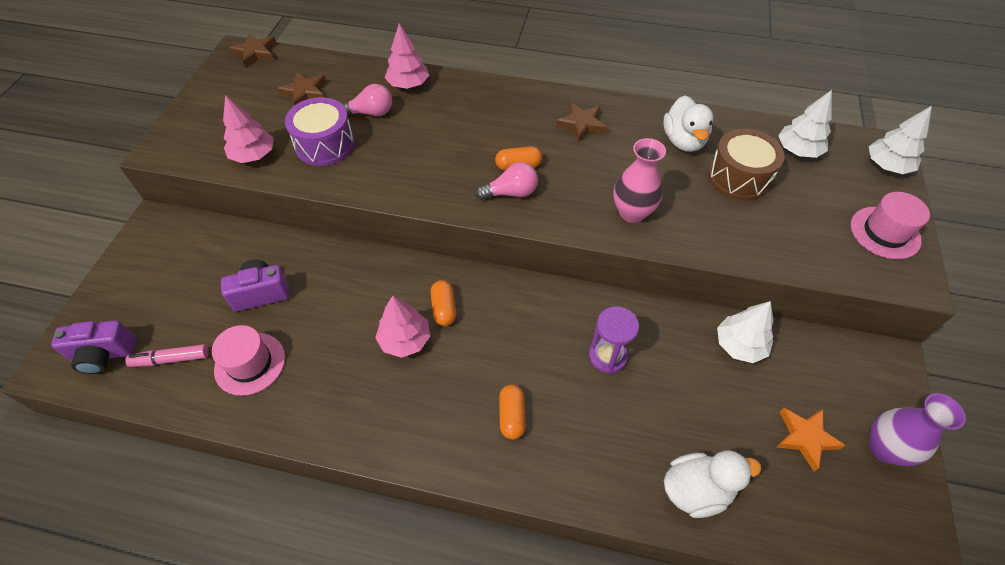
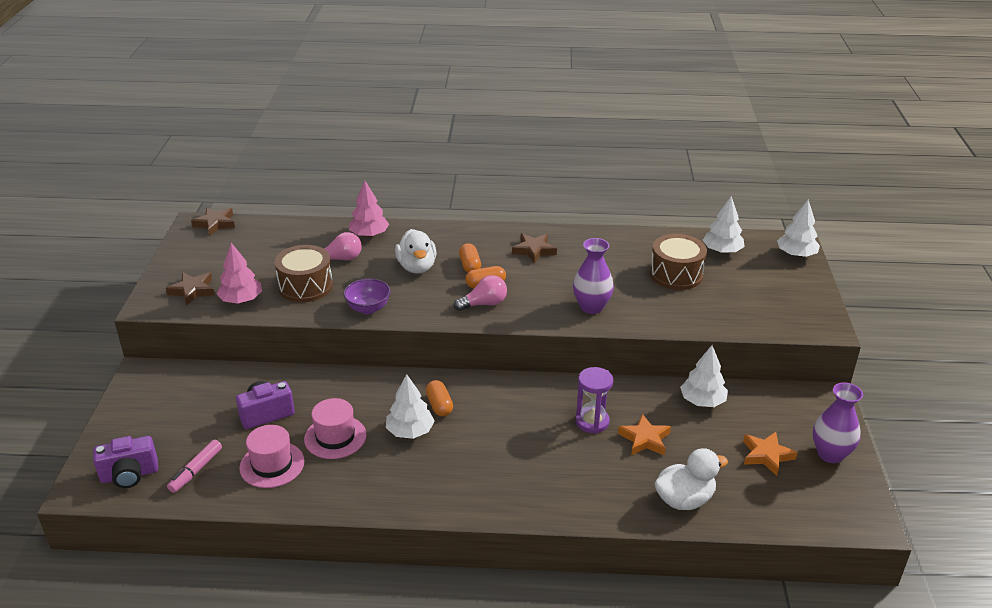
camera: 10 degrees left, 20 degrees down
(171, 359) = (196, 470): pink marker -> pink marker turned 45 degrees counterclockwise
(305, 93) = (274, 250): brown star -> brown star (192, 291)
(325, 144) = (305, 286): purple drum -> brown drum
(383, 183) = (368, 308): none -> purple bowl
(405, 340) = (410, 431): pink tree -> white tree
(511, 416) = (519, 472): orange capsule -> orange capsule (470, 266)
(632, 212) = (591, 307): pink vase -> purple vase
(664, 391) = (645, 439): none -> orange star
(683, 141) = (625, 253): white duck -> white duck (417, 267)
(885, 232) = (800, 299): pink hat -> pink hat (335, 437)

